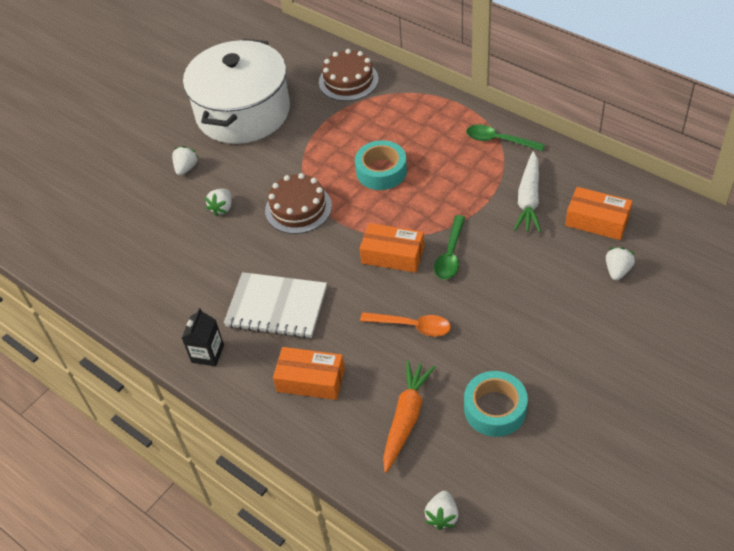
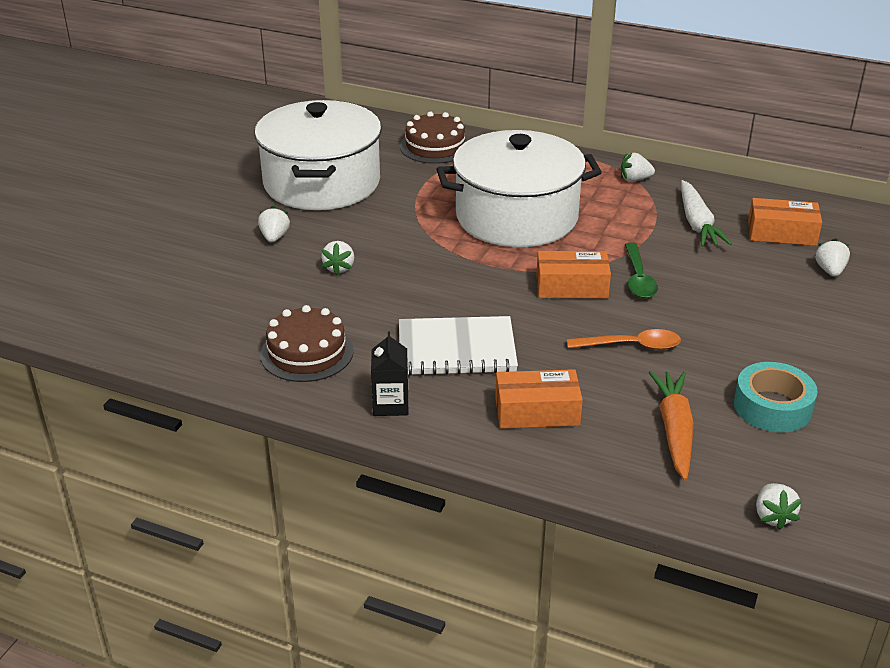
camera: 20 degrees left, 15 degrees down
(298, 208) = (435, 258): brown cake -> brown cake (307, 352)
(381, 171) = (516, 217): turquoise tape -> white pot
(499, 140) = (634, 179): green spoon -> white strawberry

